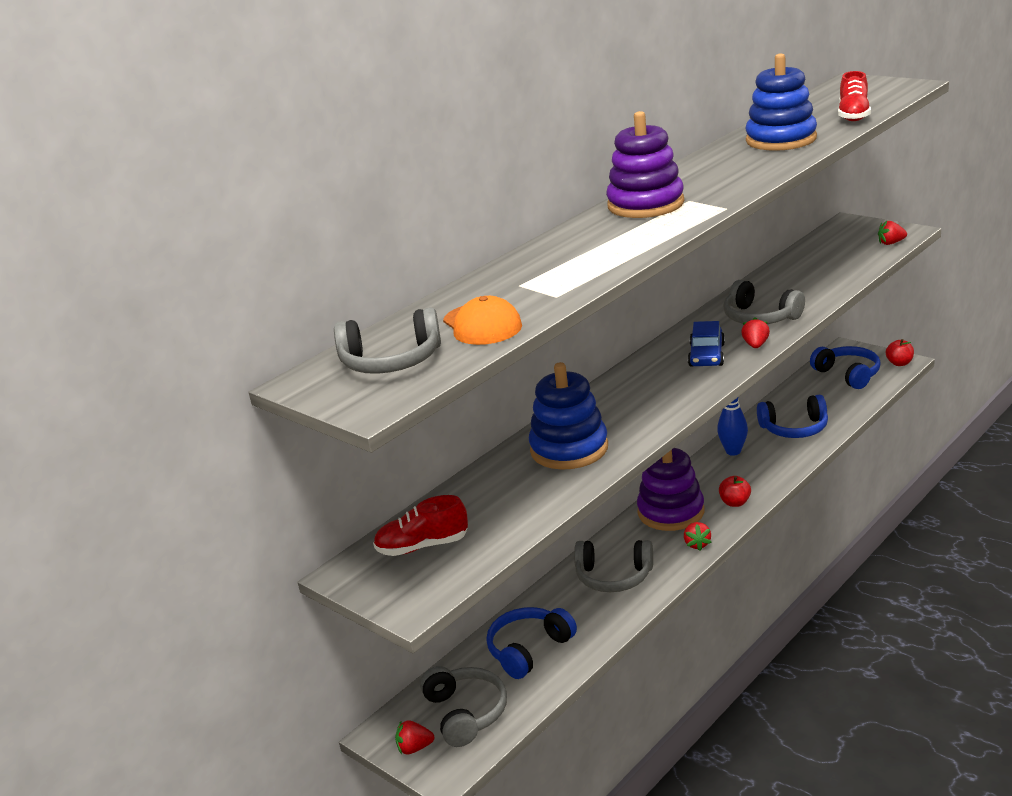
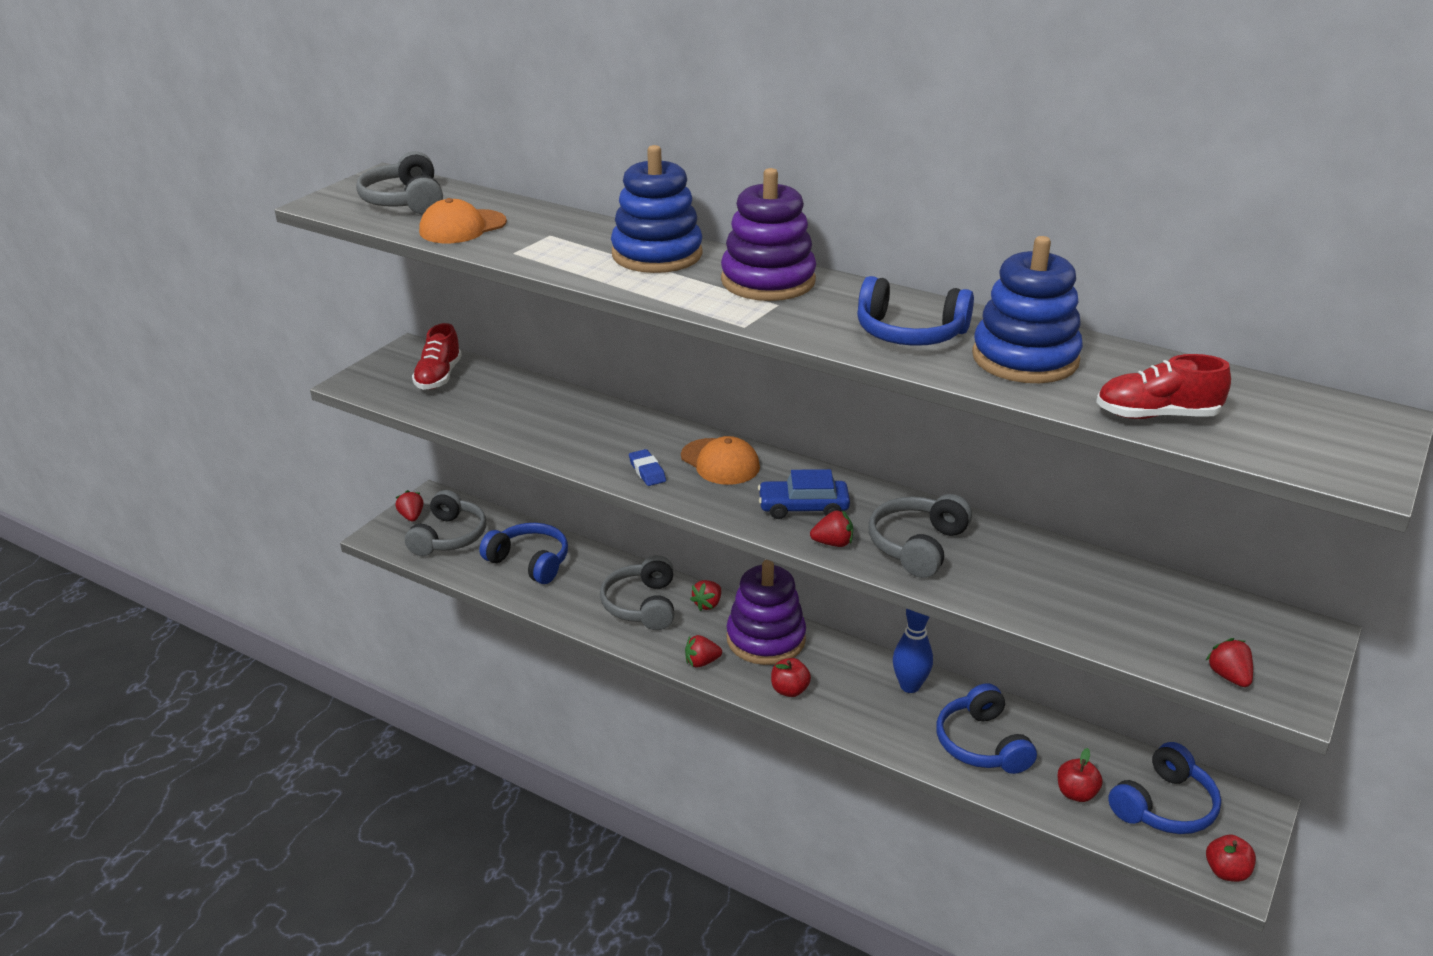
camera: 75 degrees right, 5 degrees up
(422, 546) = (438, 377): red shoe -> red shoe turned 150 degrees counterclockwise
(465, 713) = (449, 537): grey headphones -> grey headphones turned 45 degrees counterclockwise
(569, 449) = (591, 432): blue stacking toy -> blue stacking toy (657, 254)
(619, 540) = (707, 604): none -> red strawberry
(634, 388) = (720, 462): none -> orange cap
(643, 419) = (647, 471): none -> blue eraser
(742, 165) = (909, 333): none -> blue headphones
(839, 400) = (1076, 793): none -> red apple

